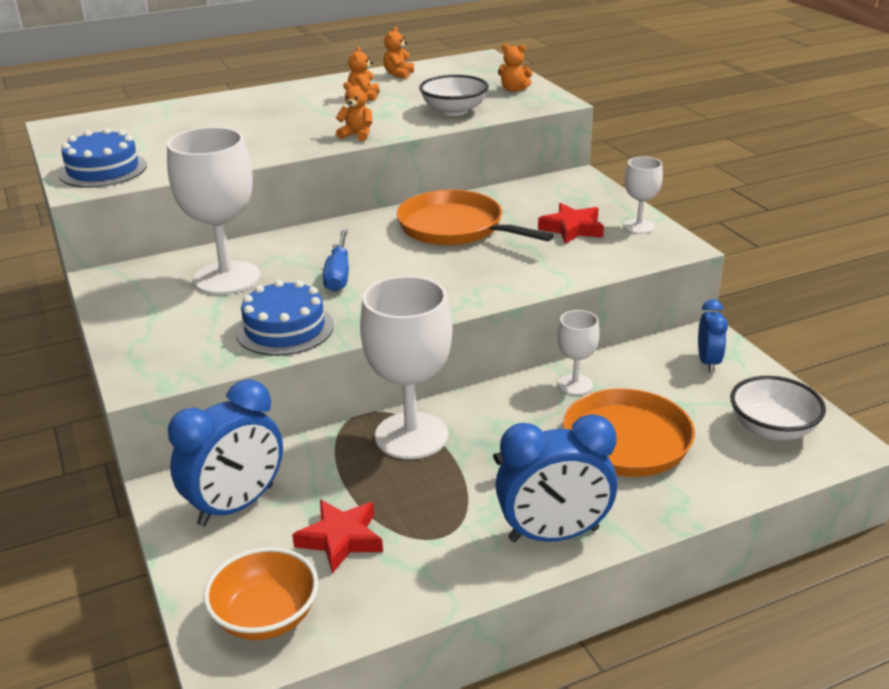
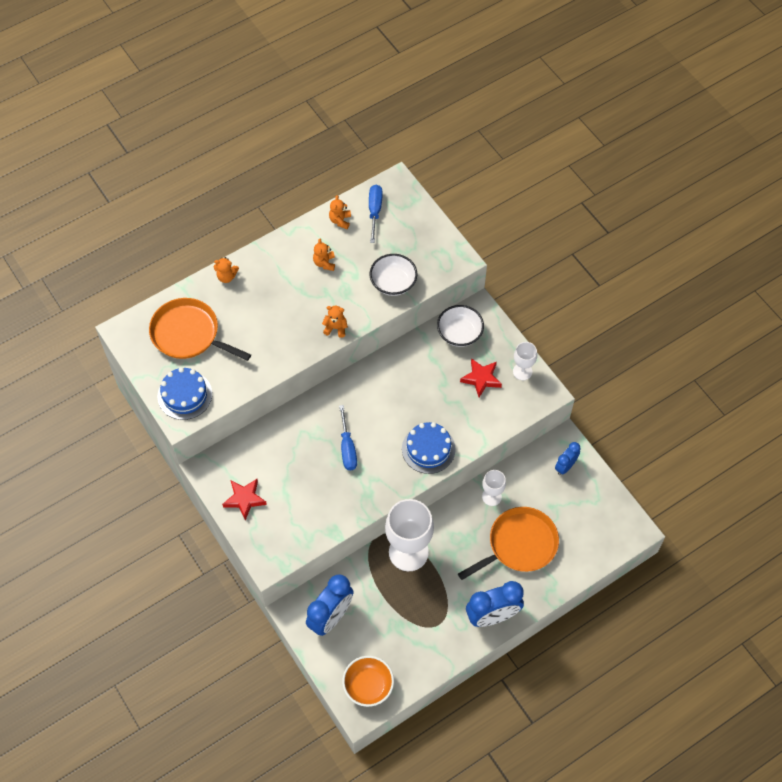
camera: 10 degrees left, 30 degrees up
(227, 278) = (281, 460): white goblet -> none
(285, 329) = (332, 508): blue cake -> blue cake (428, 449)
(341, 539) = (390, 633): red star -> red star (244, 499)
(447, 71) = (375, 211): none -> blue screwdriver
(455, 228) = (408, 385): orange pan -> orange pan (189, 334)
(513, 90) = (429, 242): orange teddy bear -> orange teddy bear (226, 276)
(708, 362) = (565, 466): blue clock -> blue clock turned 135 degrees counterclockwise
(772, 429) = (599, 522): white bowl -> white bowl (459, 333)

